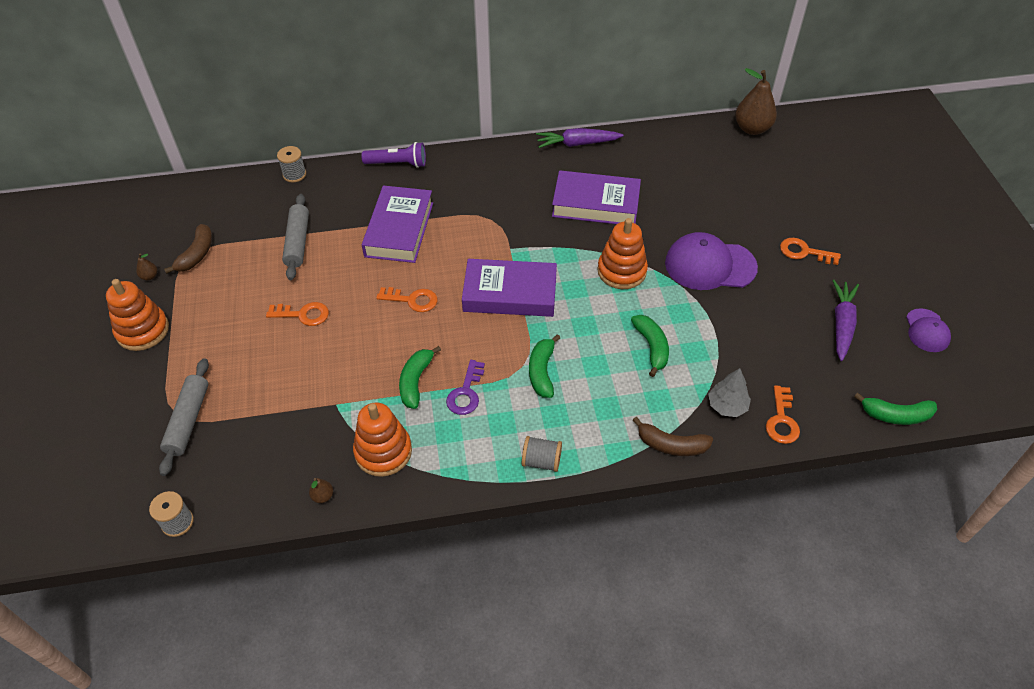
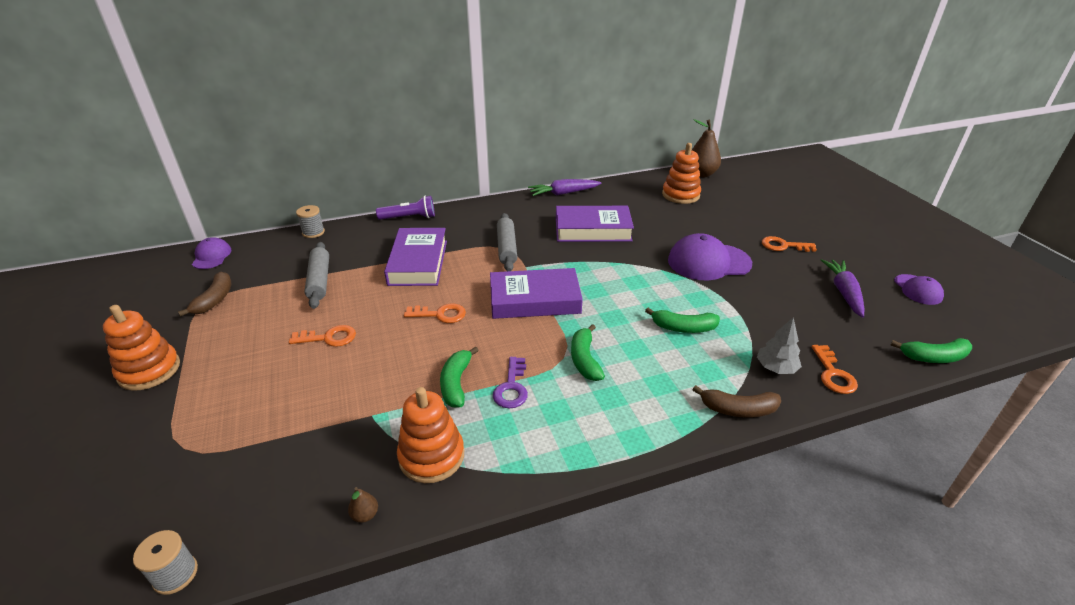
camera: 10 degrees left, 15 degrees down
(149, 276) = (162, 322): brown pear -> none
(188, 420) = (197, 453): grey rolling pin -> grey rolling pin (506, 248)
(192, 197) = (212, 256): none -> purple cap
(541, 461) = (610, 442): grey spool -> none
(621, 271) = (633, 273): orange stacking toy -> orange stacking toy (680, 195)
(652, 347) = (683, 328): green banana -> green banana turned 120 degrees clockwise

